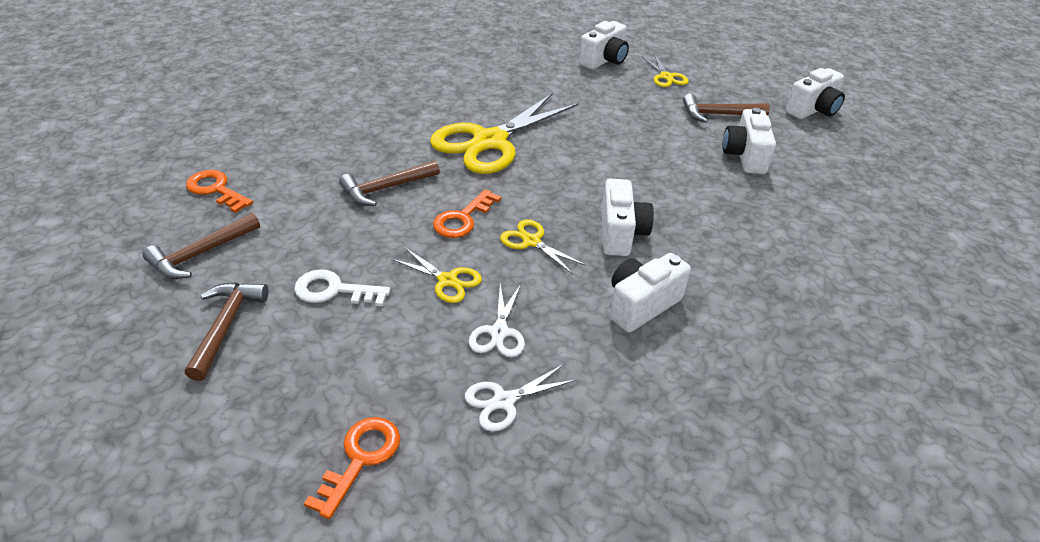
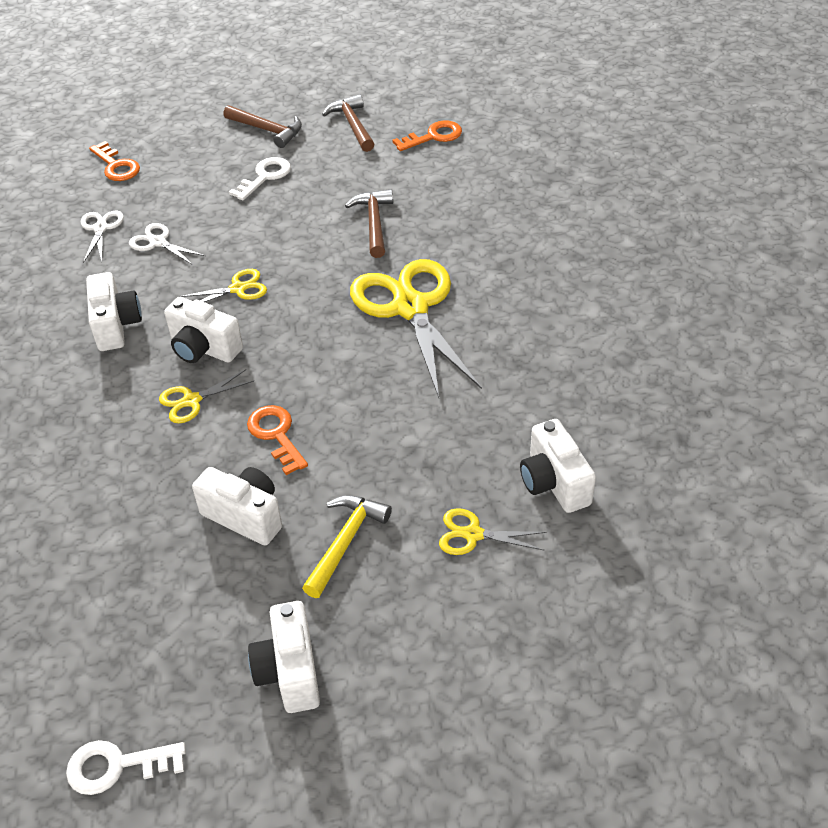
camera: 120 degrees right, 5 degrees up
(448, 280) = (230, 231): yellow scissors -> yellow scissors (191, 401)
(462, 219) = (298, 257): orange key -> orange key (276, 435)
(719, 114) = (345, 542): brown hammer -> yellow hammer
(930, 146) = (116, 766): none -> white key

